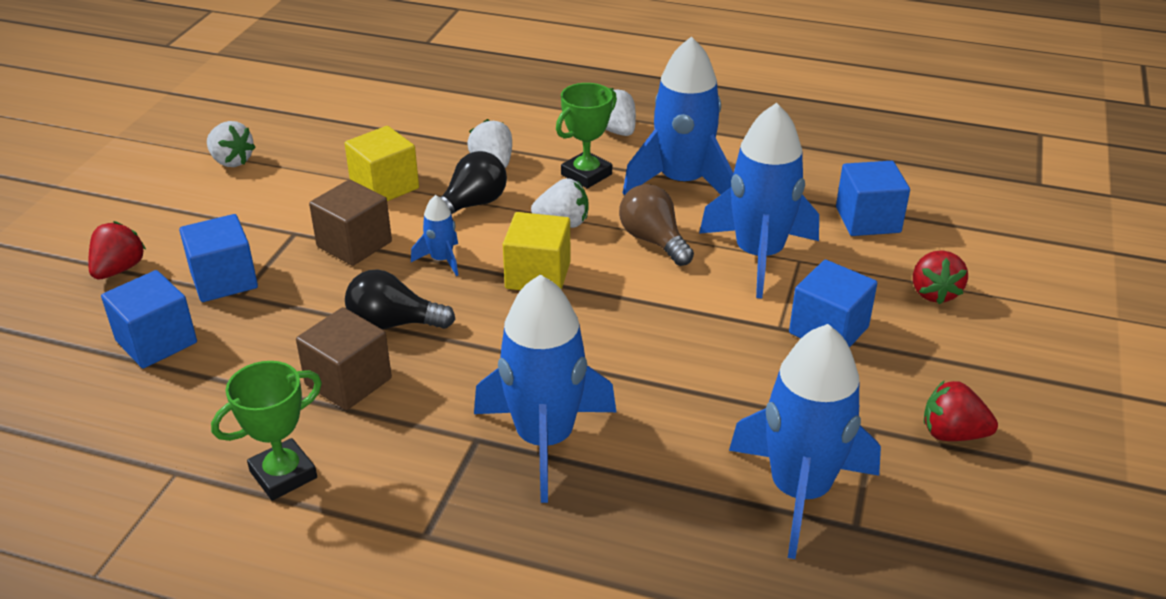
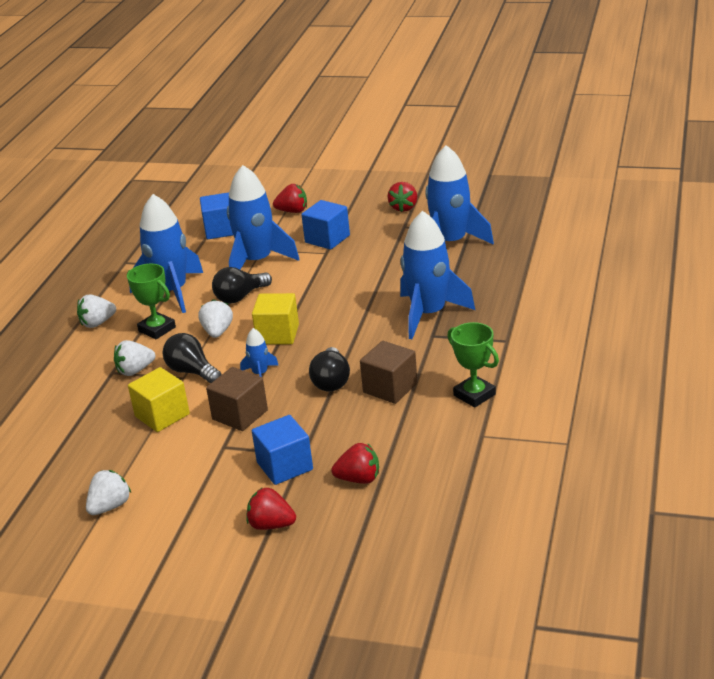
camera: 90 degrees left, 5 degrees down
(156, 342) = (359, 479): blue cube -> red strawberry
(653, 241) = (240, 297): brown light bulb -> black light bulb

